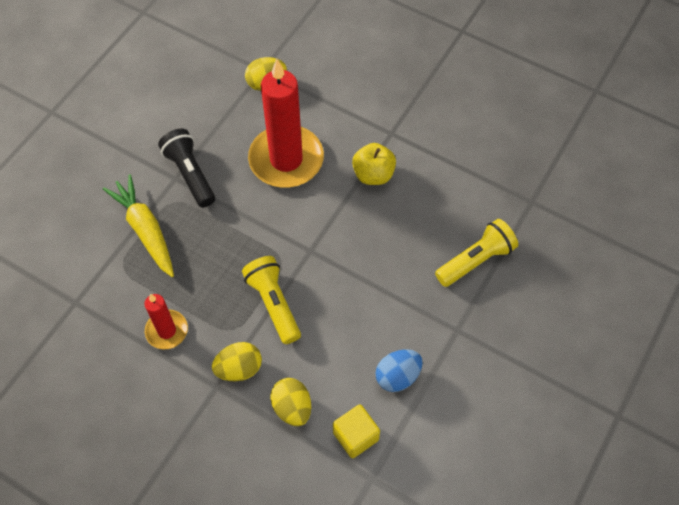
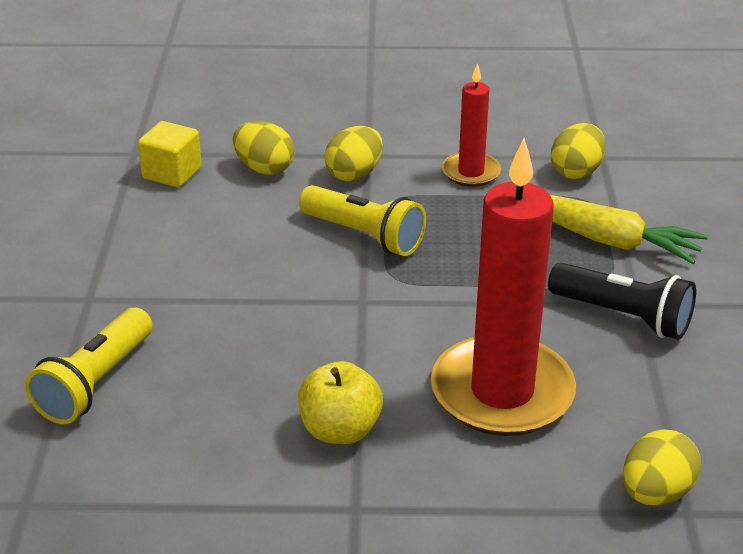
camera: 150 degrees right, 25 degrees down
(104, 296) = (576, 172): none -> yellow egg
(397, 376) = (149, 231): blue egg -> none

